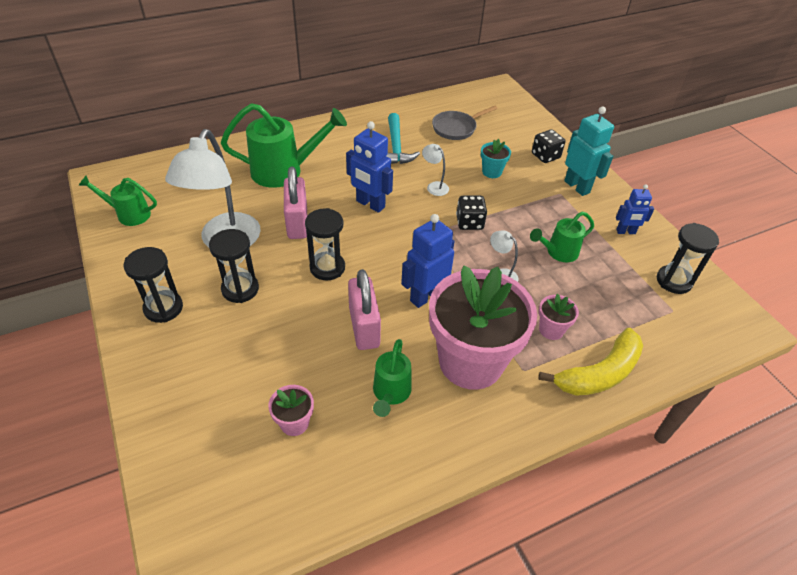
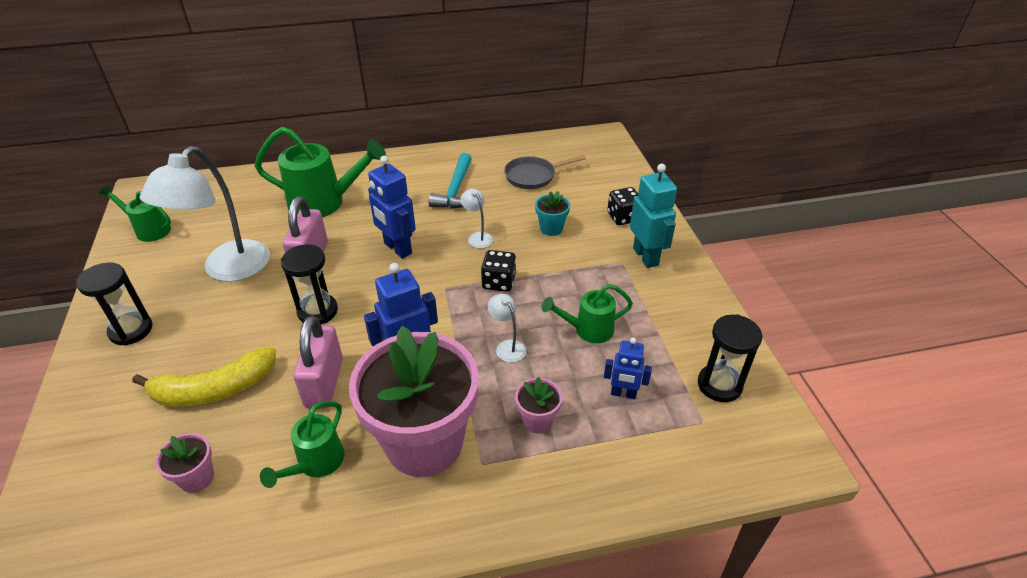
camera: 15 degrees right, 5 degrees down
(240, 289) = (216, 321): black hourglass -> none
(599, 373) = (573, 483): yellow banana -> yellow banana (214, 389)
(625, 232) = (683, 317): blue robot -> blue robot (623, 393)

